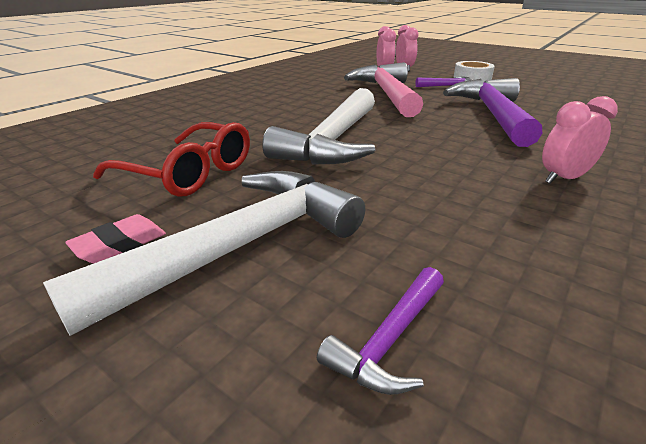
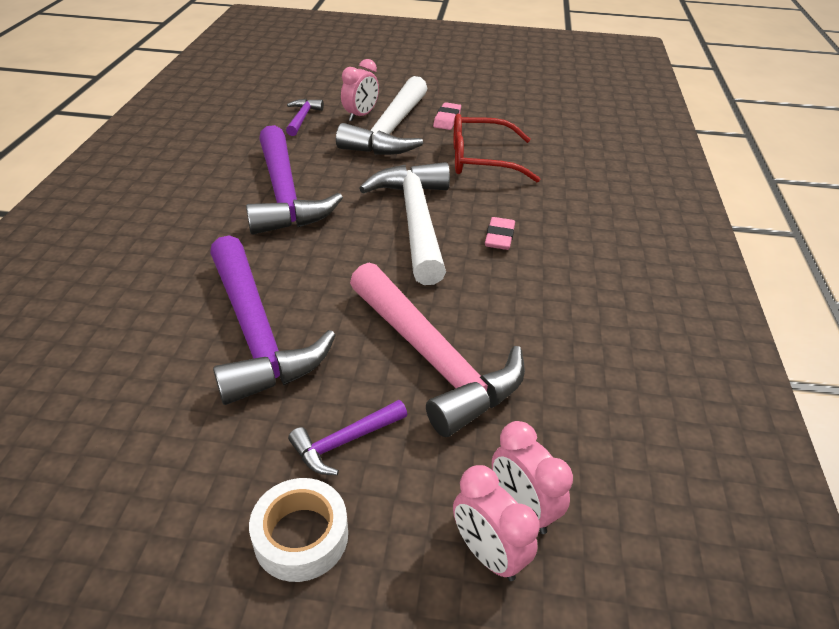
camera: 150 degrees right, 10 degrees up
(279, 121) = (499, 237): none -> pink eraser
(461, 187) = (285, 195): none -> purple hammer
(563, 178) = (202, 224): pink clock -> pink clock (360, 115)

